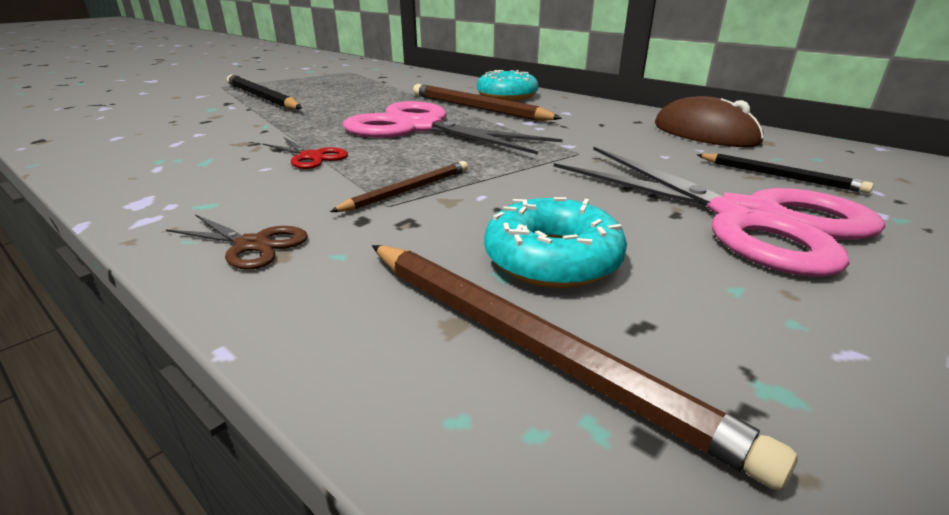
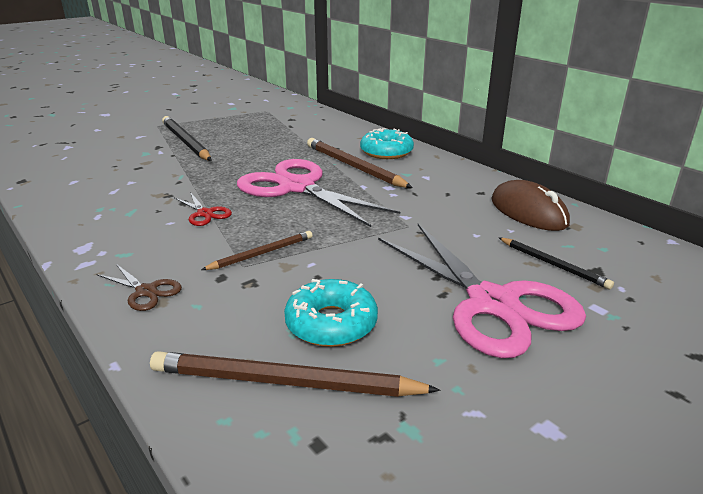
camera: 10 degrees right, 0 degrees up
(531, 345) = (285, 382): brown pencil -> brown pencil turned 135 degrees clockwise

